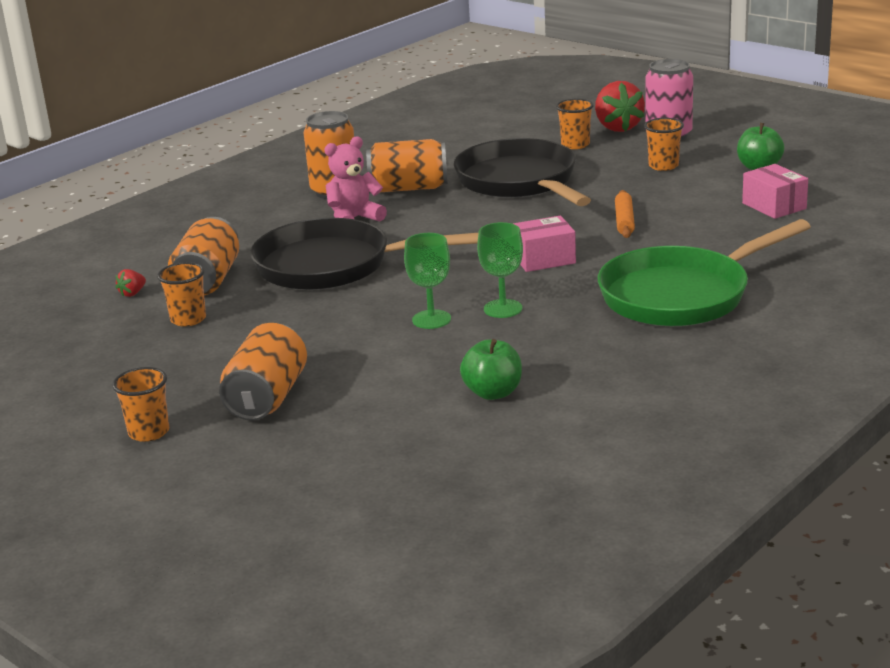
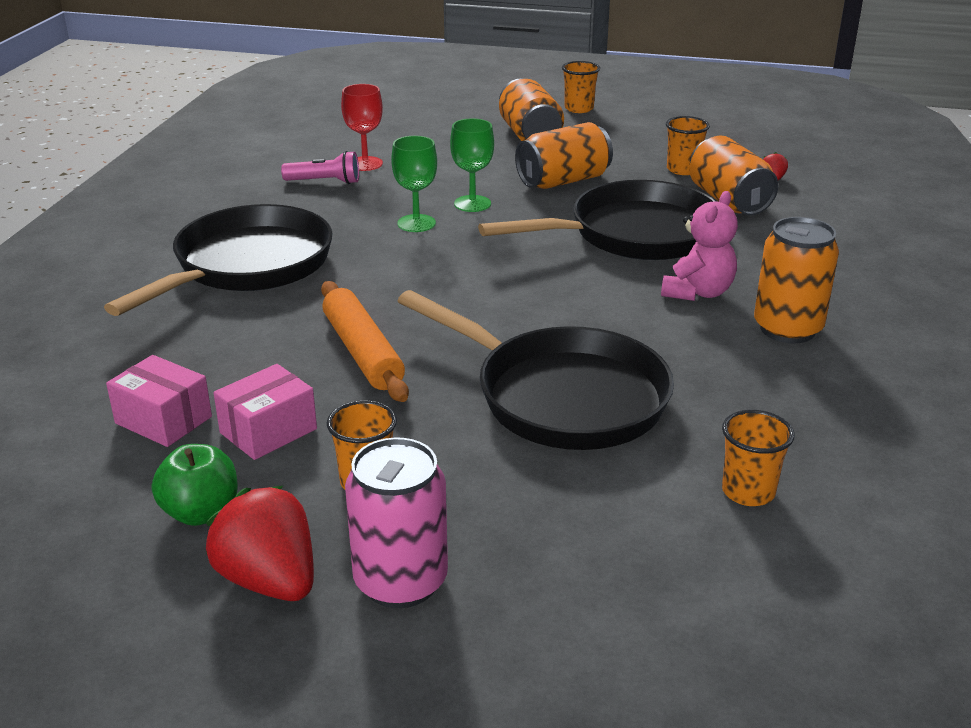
camera: 150 degrees right, 5 degrees up
(408, 188) = (701, 354): orange can -> orange can (563, 181)
(493, 393) = (365, 164): green apple -> red goblet
(544, 259) = (421, 281): pink box -> pink box (268, 431)
(555, 375) = (325, 182): none -> pink flashlight
(575, 145) = (554, 511): orange cup -> orange cup (748, 492)
(617, 127) = (517, 590): red strawberry -> red strawberry (269, 580)
(624, 221) = (363, 352): orange rolling pin -> orange rolling pin, size x1.57
(681, 295) = (247, 266): green pan -> black pan

